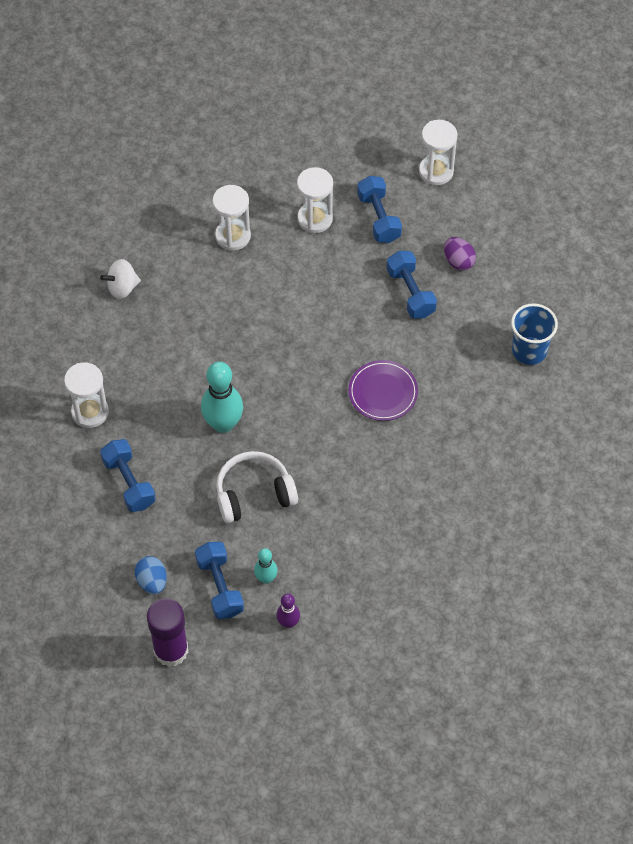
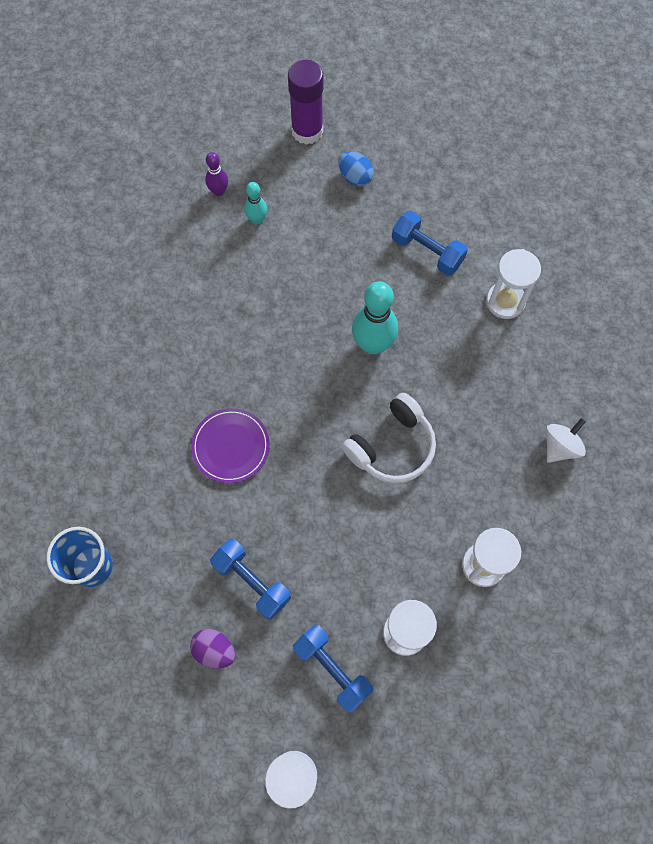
camera: 155 degrees right, 10 degrees up
(220, 587) = (294, 196): blue dumbbell -> none
(254, 494) = (307, 289): white headphones -> white headphones (392, 446)

